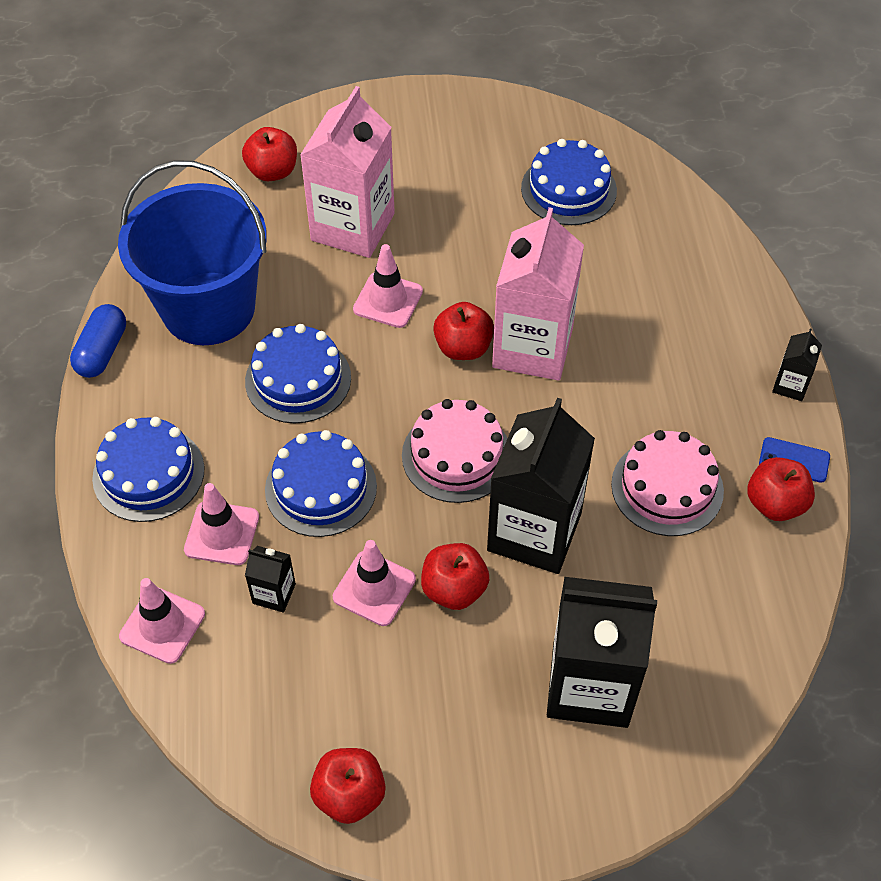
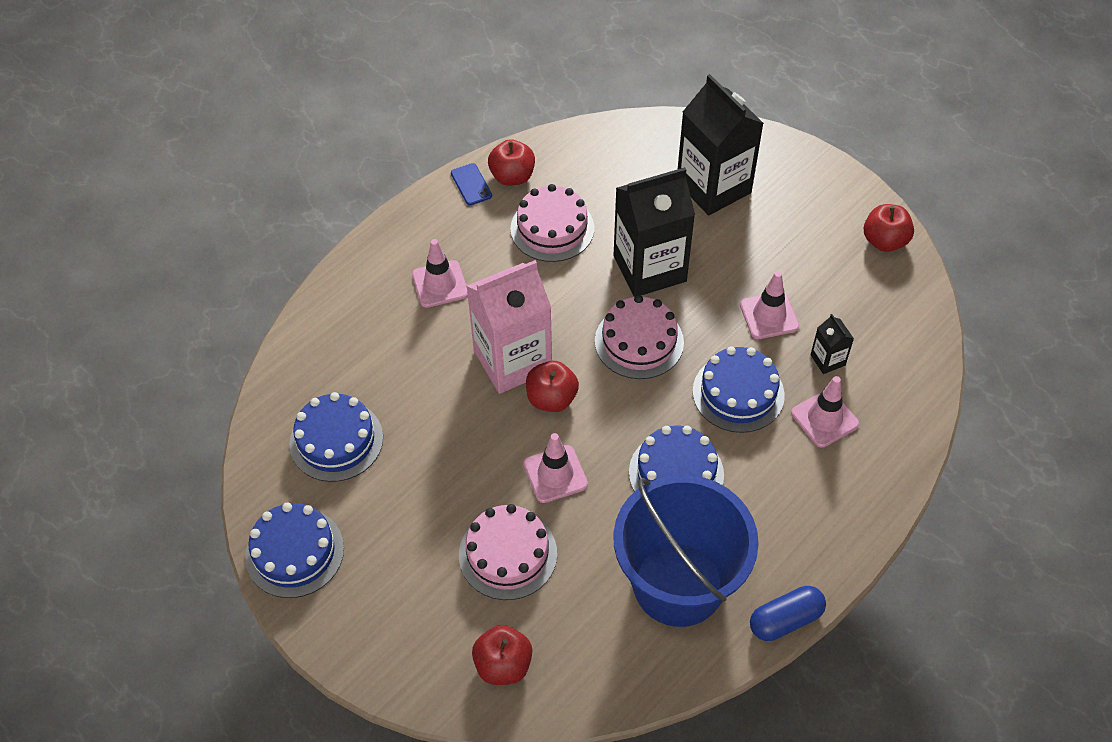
camera: 130 degrees left, 0 degrees up
(148, 473) = (835, 496): blue cake -> blue cake (294, 552)
(162, 625) = (908, 397): pink traffic cone -> pink traffic cone (440, 284)
(353, 227) = (508, 554): pink carton -> pink cake
(454, 589) = (727, 279): red apple -> none
(790, 385) = (412, 215): black carton -> none

